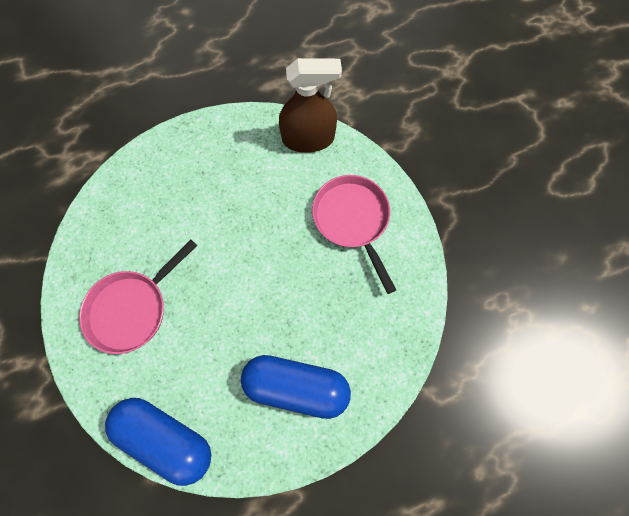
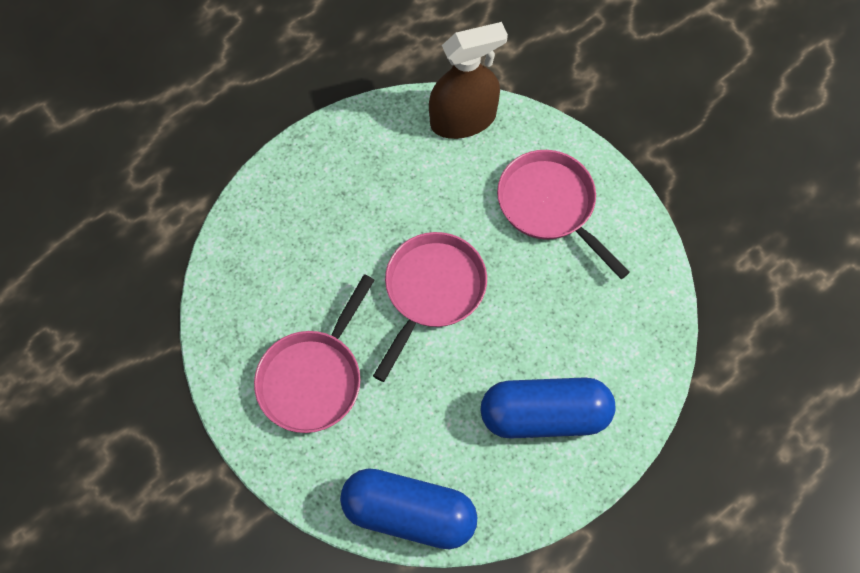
camera: 15 degrees left, 5 degrees down
(242, 264) = (432, 291): none -> pink pan

